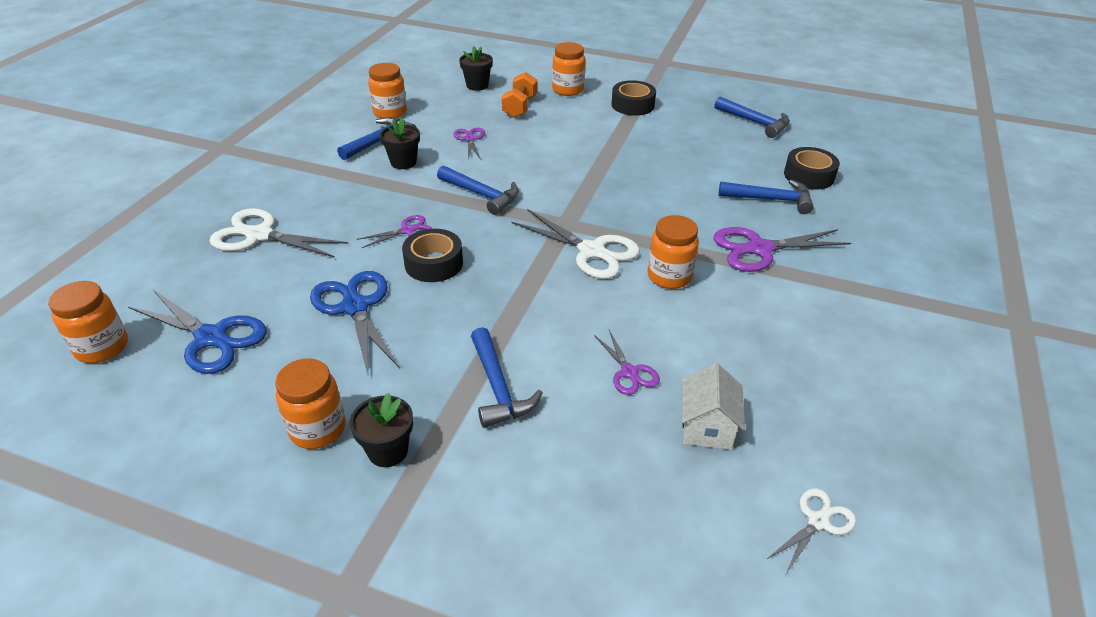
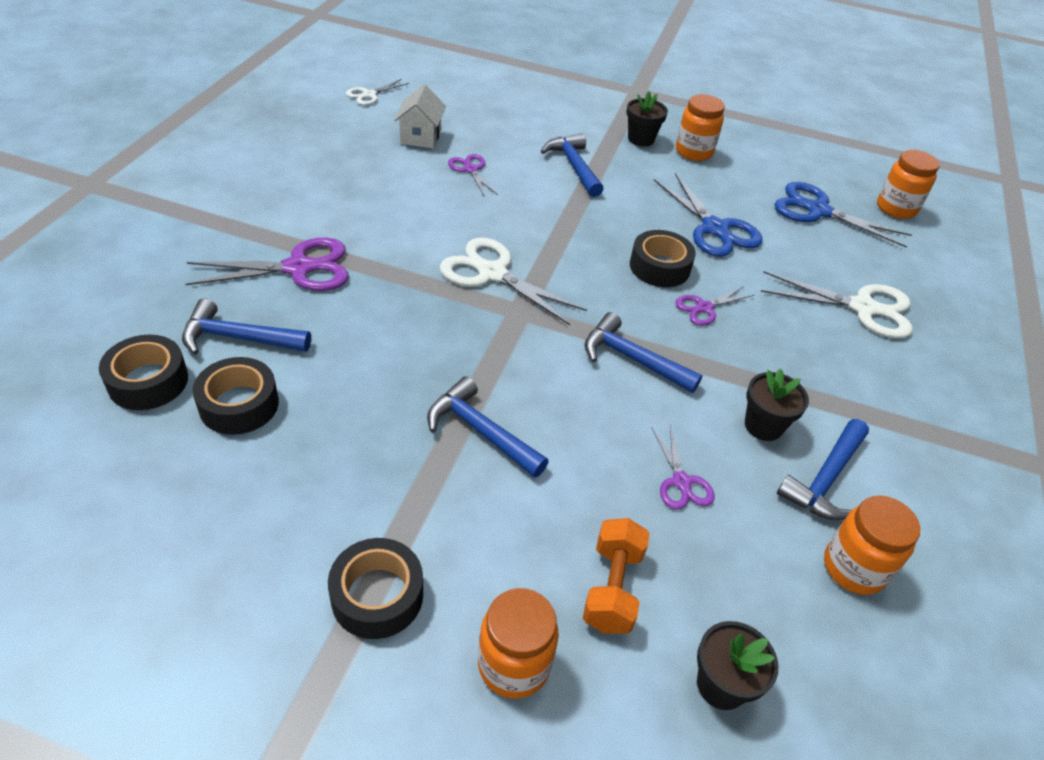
camera: 175 degrees right, 5 degrees up
(669, 276) = (414, 242): orange jar -> none
(744, 166) = (239, 404): none -> black tape
(755, 122) = (145, 528): blue hammer -> blue hammer (481, 431)

